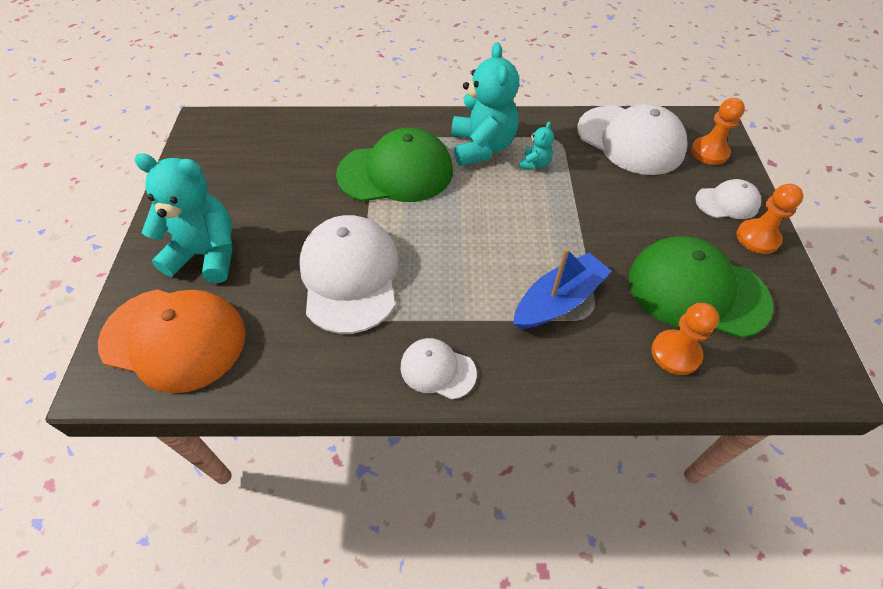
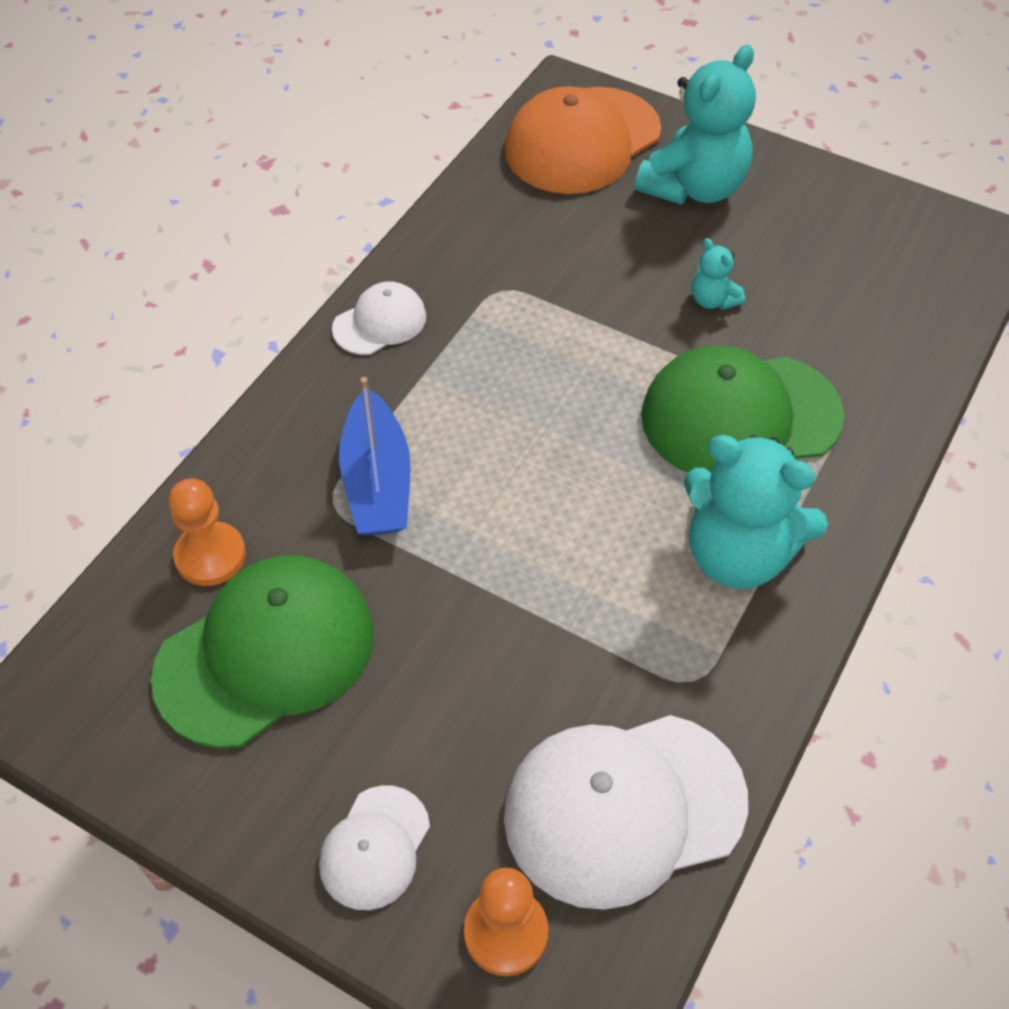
camera: 120 degrees right, 0 degrees up
(350, 276) = (569, 297): white cap -> none
(396, 172) = (740, 416): green cap -> green cap turned 60 degrees clockwise
(534, 164) = (651, 607): turquoise teddy bear -> turquoise teddy bear (713, 300)
(757, 238) = (278, 827): orange pawn -> none

